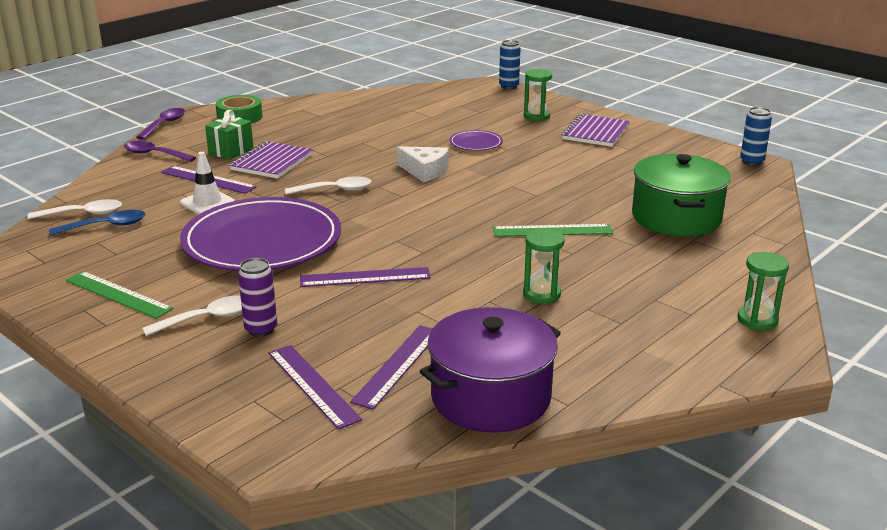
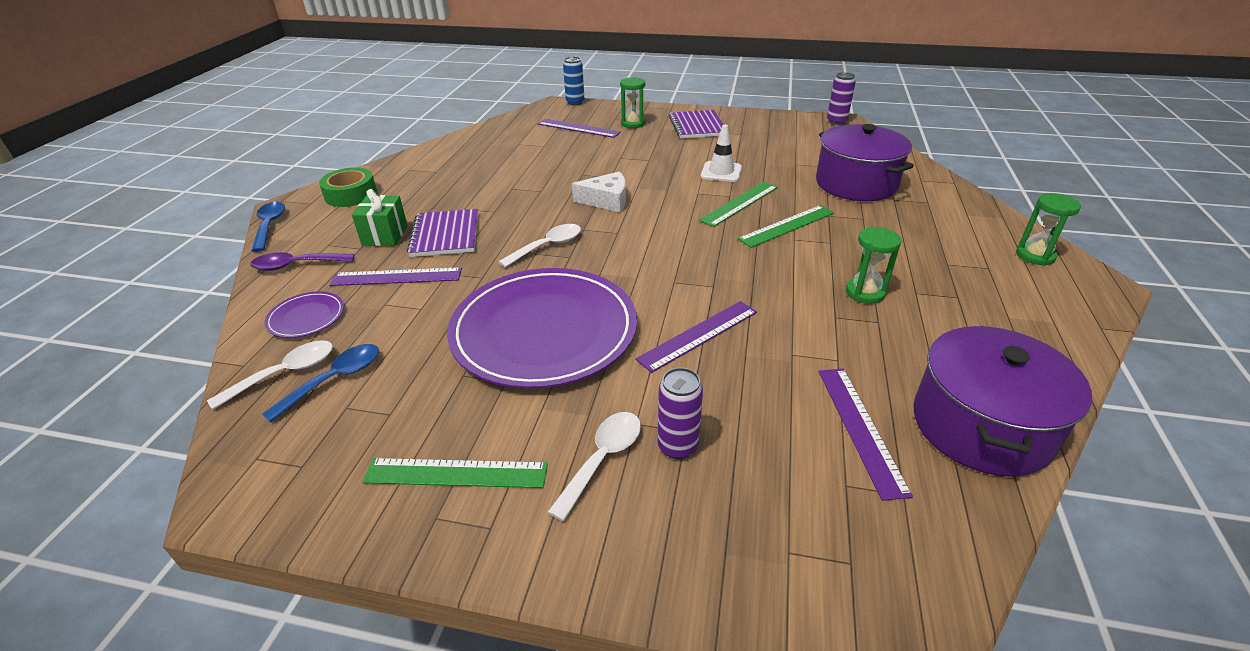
camera: 30 degrees left, 10 degrees up
(164, 124) = (269, 226): purple spoon -> blue spoon
(207, 202) = (428, 305): white traffic cone -> white traffic cone (721, 172)
(313, 385) = (819, 496): purple ruler -> purple ruler (578, 128)
(476, 143) = (615, 161): purple plate -> purple plate (306, 317)
(536, 203) = (739, 203): none -> green ruler
(676, 217) = (856, 184): green pot -> purple pot
(751, 161) = (836, 121): blue can -> purple can

